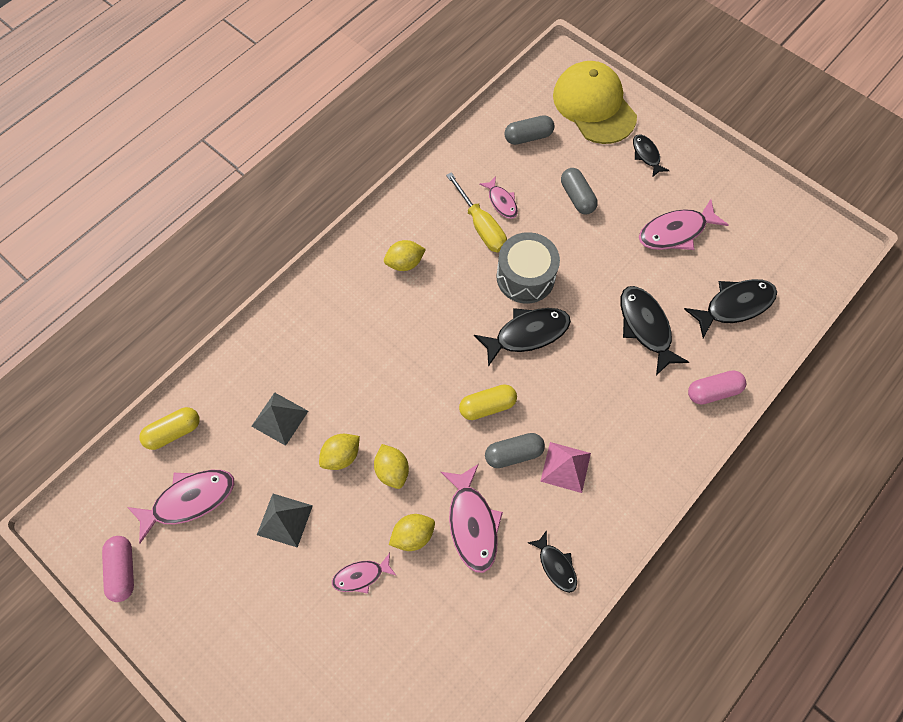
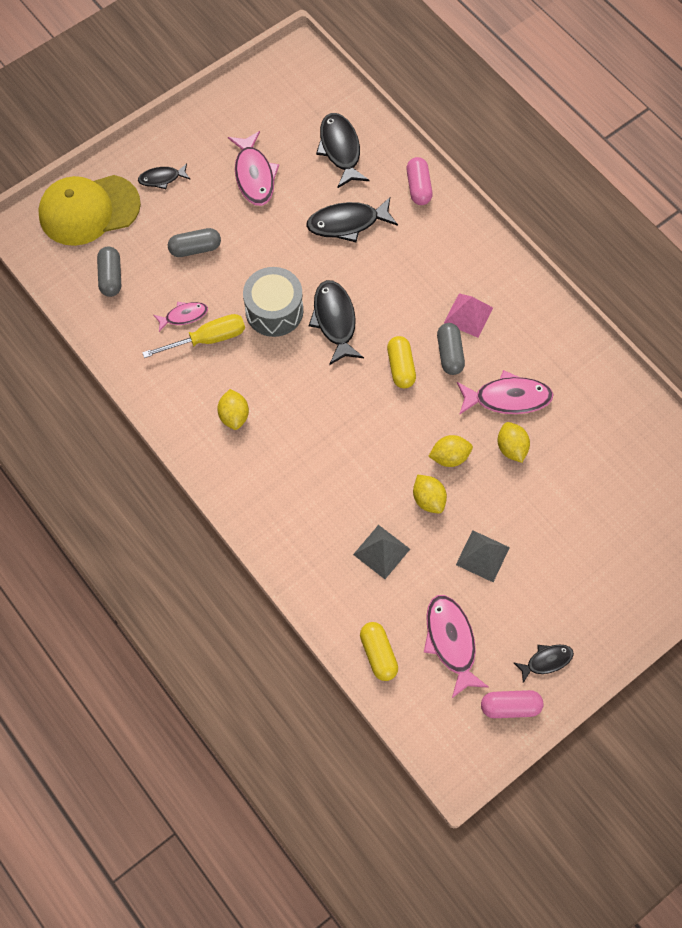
camera: 80 degrees left, 0 degrees up
(361, 575) = (542, 495): pink fish -> none
(556, 565) = (552, 340): black fish -> black fish (546, 661)

